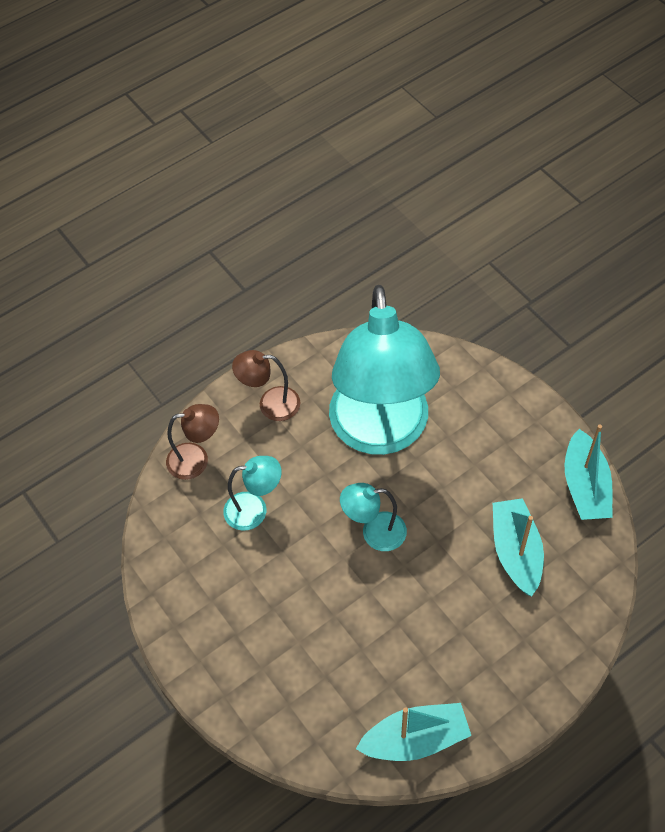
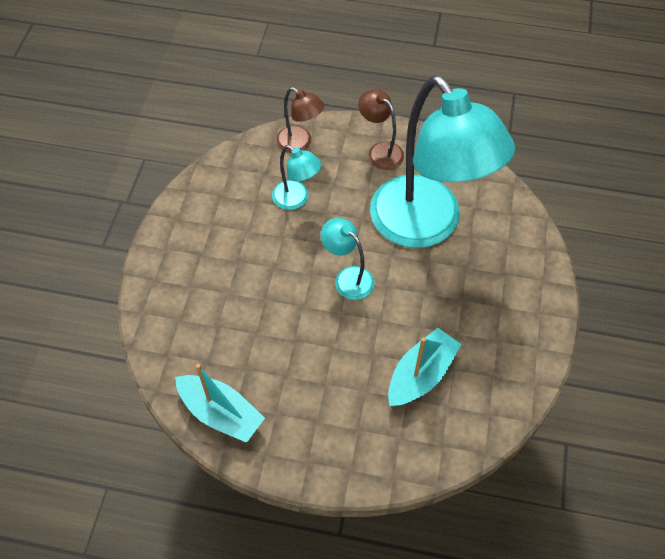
camera: 45 degrees right, 0 degrees up
(381, 432) = (426, 226): turquoise lamp -> turquoise lamp turned 75 degrees counterclockwise
(585, 486) = (521, 383): turquoise boat -> none

